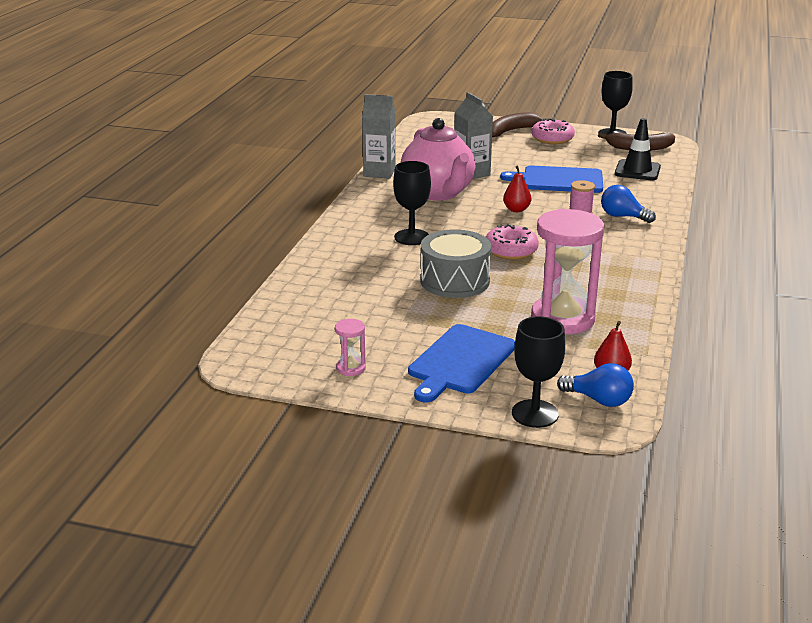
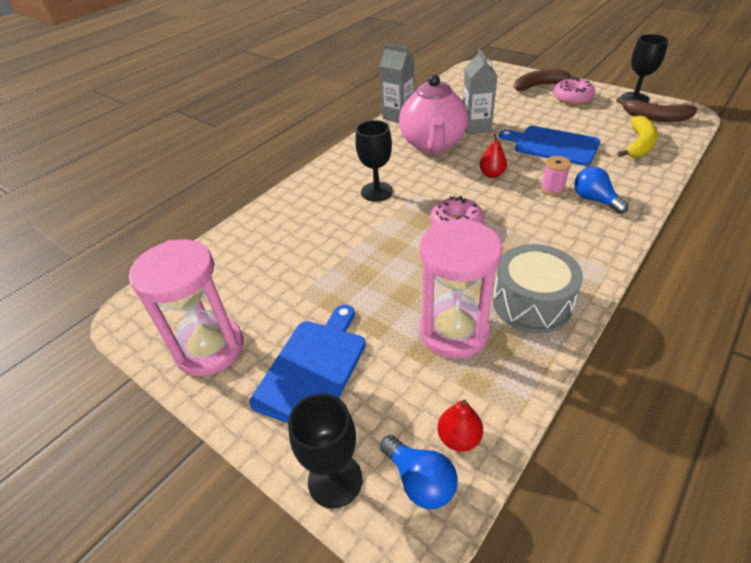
camera: 25 degrees right, 15 degrees up
(351, 368) = (209, 348): pink hourglass -> pink hourglass, size x2.33
(455, 281) = (380, 253): grey drum -> grey drum (531, 303)
(460, 361) = (313, 368): blue cutting board -> blue cutting board turned 150 degrees clockwise
(637, 170) = (639, 144): black traffic cone -> yellow banana

